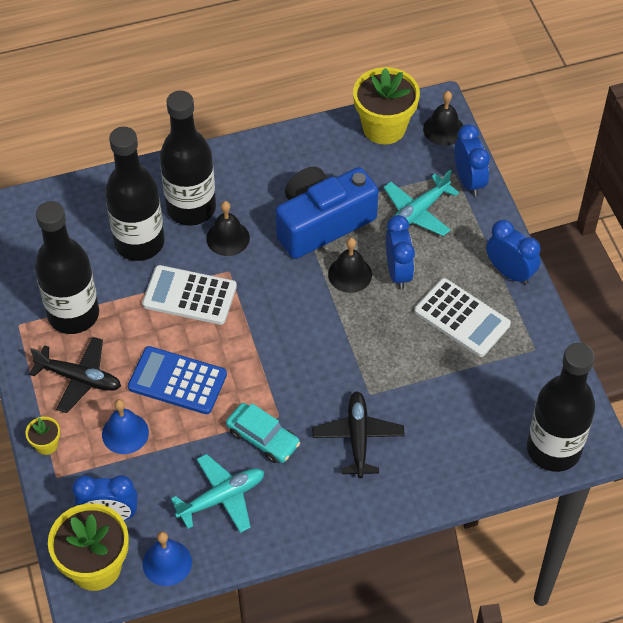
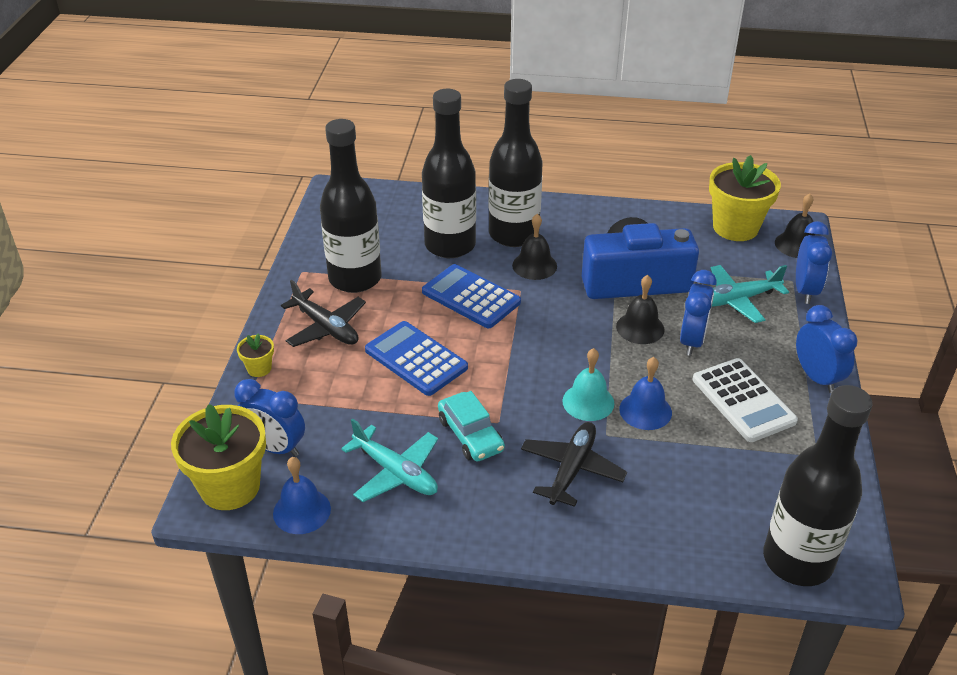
camera: 25 degrees right, 15 degrees down
(125, 433) = (338, 384): blue bell -> blue bell (645, 410)
(189, 295) = (471, 297): white calculator -> blue calculator
(222, 498) = (396, 472): turquoise plane -> turquoise plane turned 45 degrees clockwise
(341, 368) = (588, 402): none -> turquoise bell

